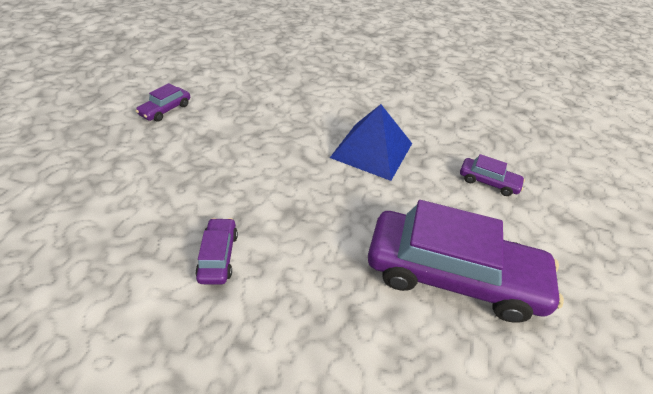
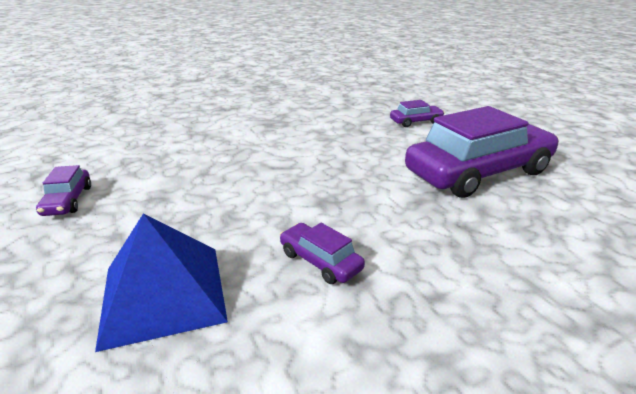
camera: 40 degrees left, 15 degrees down
(372, 150) = (319, 139): blue pyramid -> blue pyramid (163, 293)

